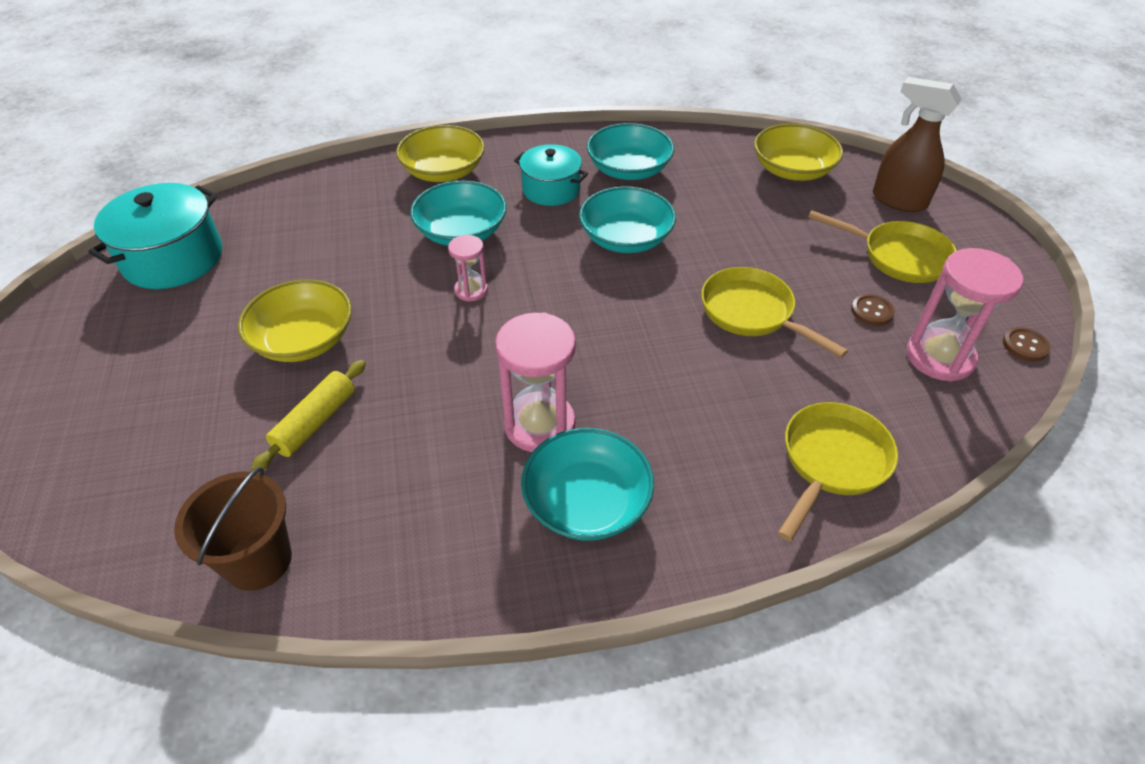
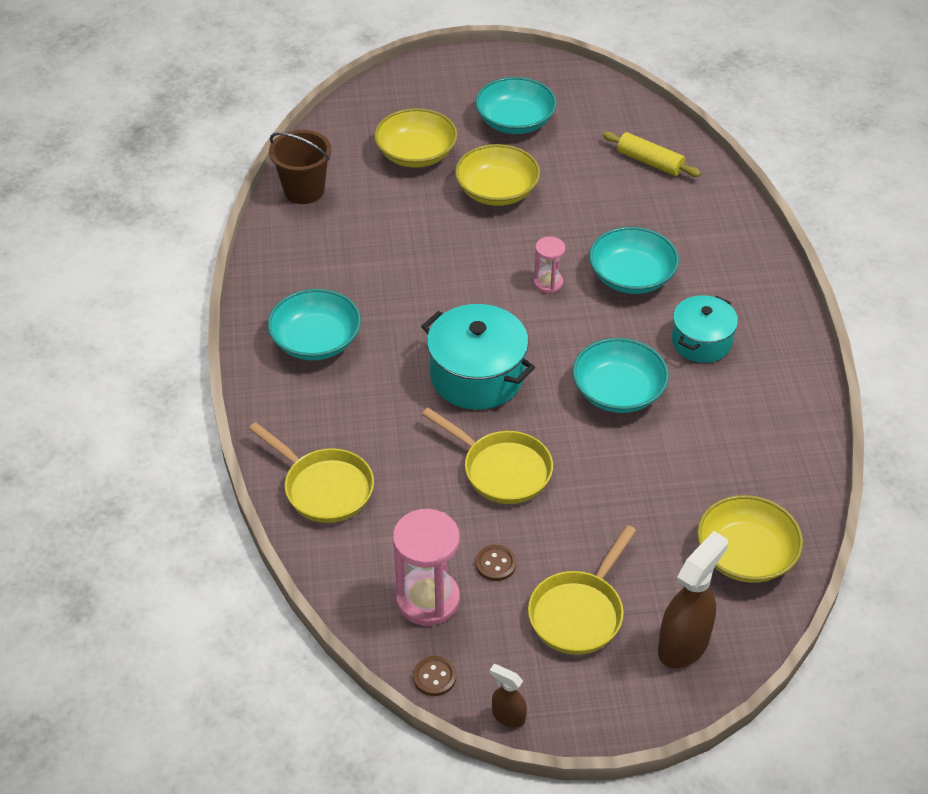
camera: 95 degrees right, 0 degrees up
(173, 258) = (600, 111): turquoise pot -> turquoise pot (477, 376)
(315, 422) = (412, 204): yellow rolling pin -> yellow rolling pin (650, 162)
(443, 171) = (732, 263): yellow bowl -> yellow bowl (416, 154)
(539, 425) = (390, 319): pink hourglass -> none
(629, 169) = (741, 406): turquoise bowl -> turquoise bowl (515, 121)
(752, 313) = (502, 470): yellow pan -> yellow pan turned 75 degrees clockwise
(1032, 295) = (508, 716): none -> brown spray bottle

